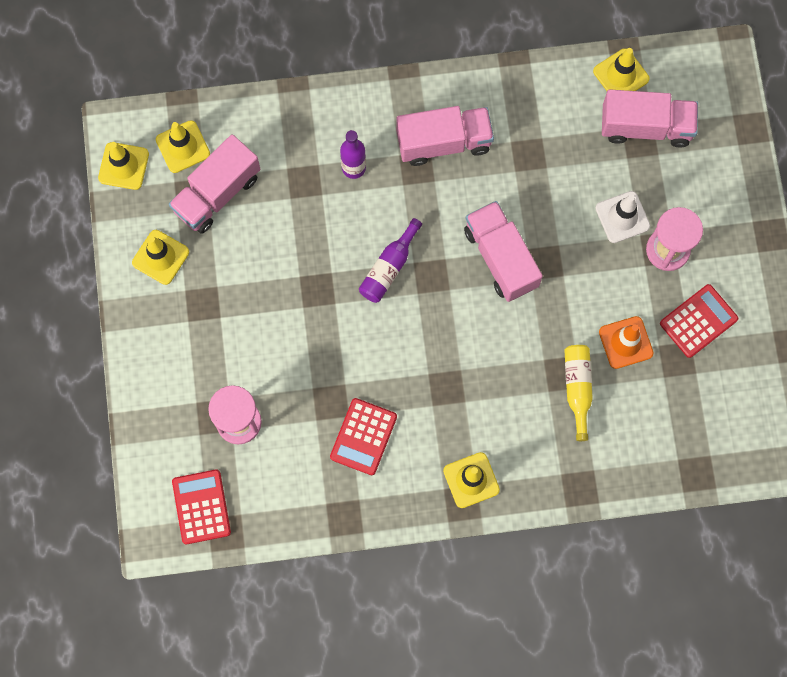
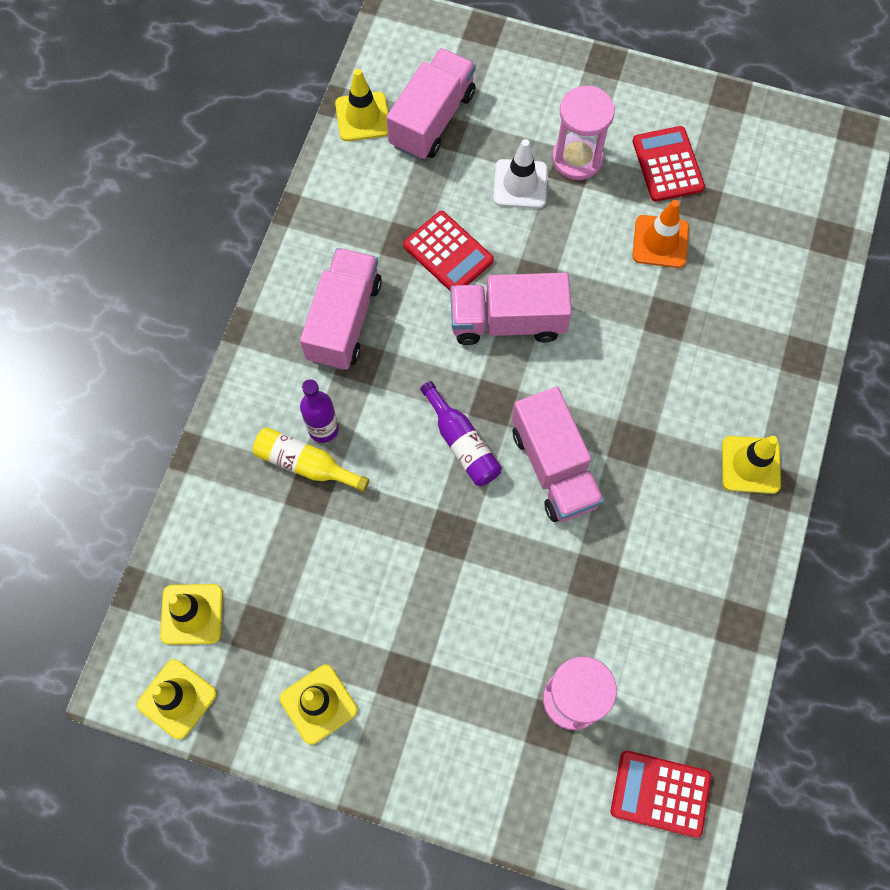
camera: 65 degrees left, 5 degrees down
(217, 193) = (273, 598): pink truck -> pink truck (554, 467)
(363, 437) = (651, 560): red calculator -> red calculator (448, 253)
(577, 388) = (691, 310): yellow bottle -> yellow bottle (305, 464)

